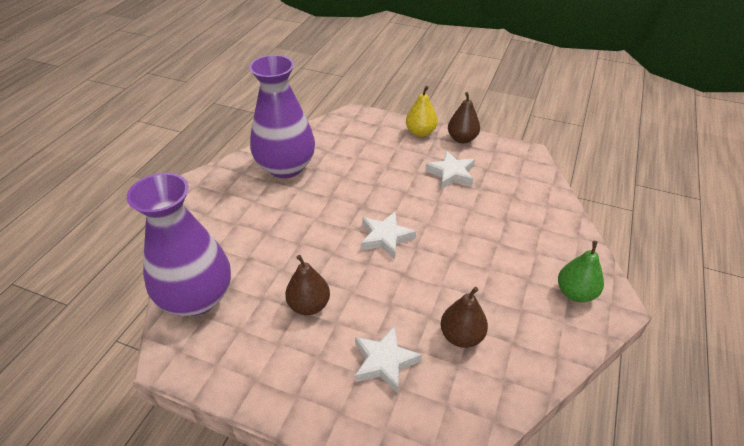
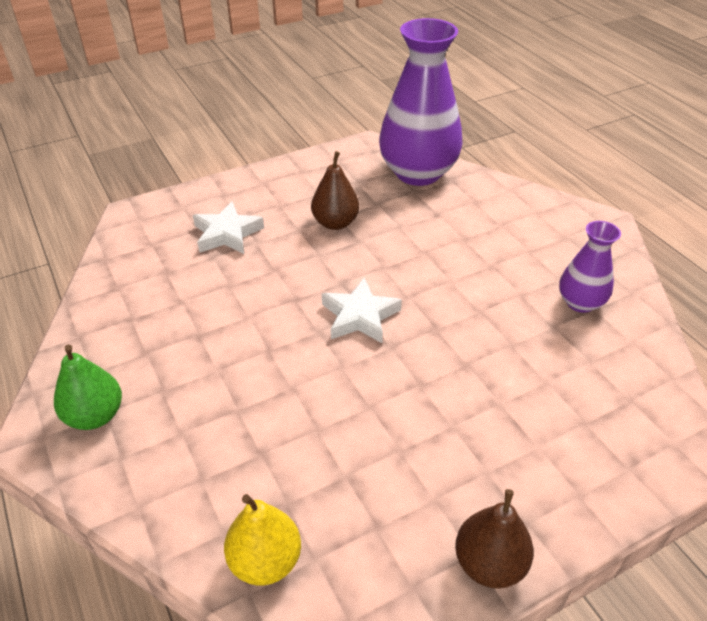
camera: 130 degrees right, 0 degrees up
(286, 167) = (580, 302): purple vase -> purple vase, size x0.51
(420, 132) = (558, 511): yellow pear -> yellow pear (265, 561)
(451, 174) = (409, 467): white star -> none
(461, 336) = (183, 290): brown pear -> none

